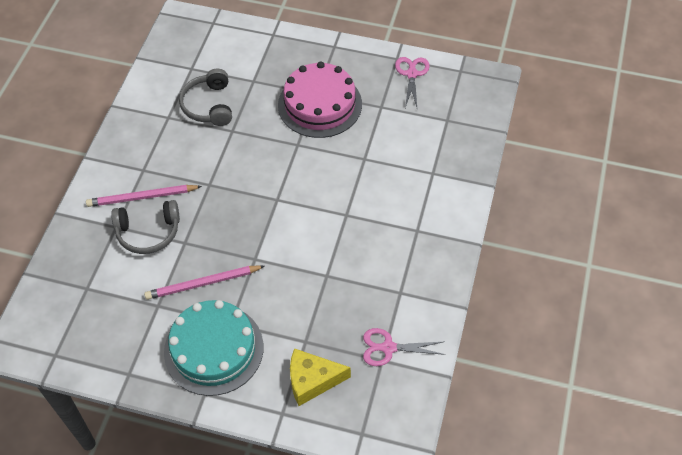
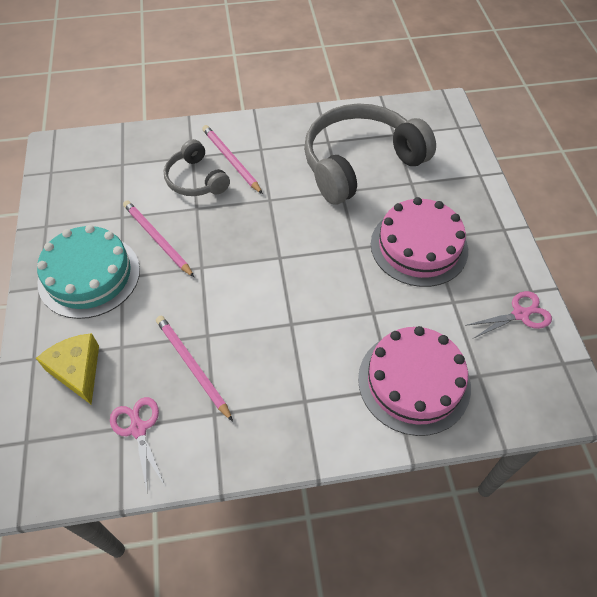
camera: 65 degrees right, 0 degrees up
(208, 105) = (360, 163): grey headphones -> grey headphones, size x1.90
(351, 295) = (192, 366): none -> pink pencil
(433, 159) = (414, 382): none -> pink cake

